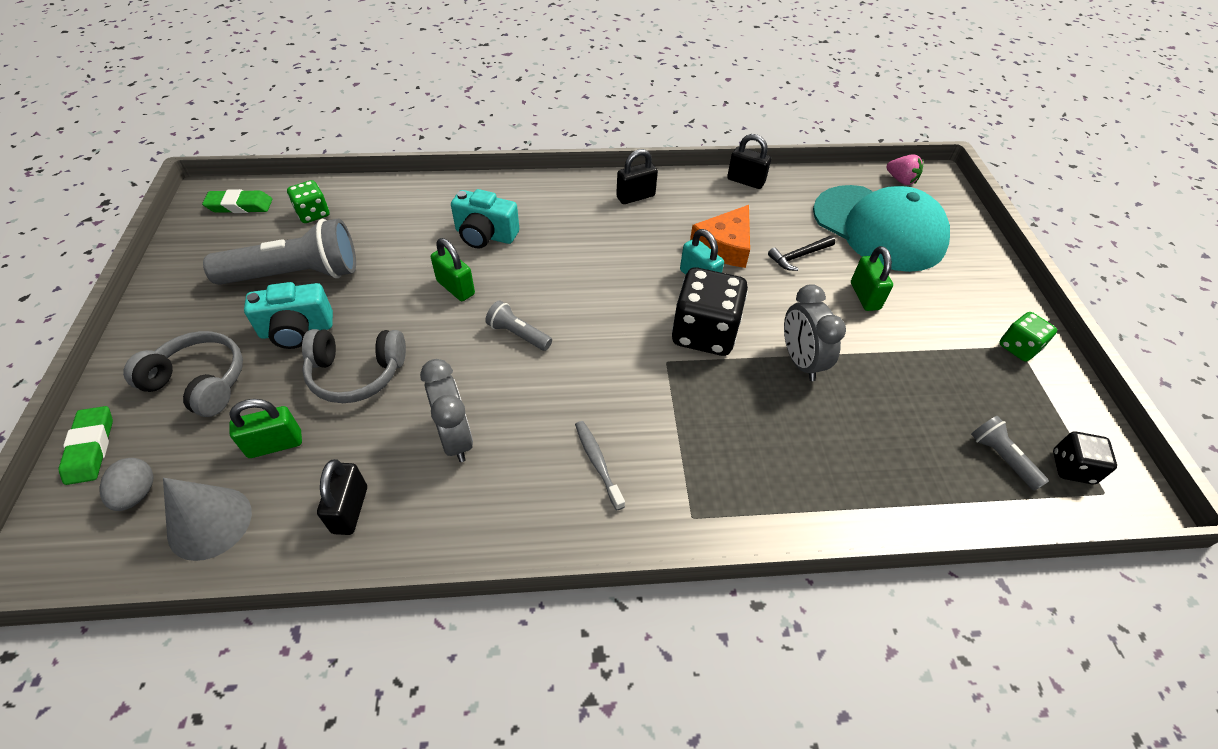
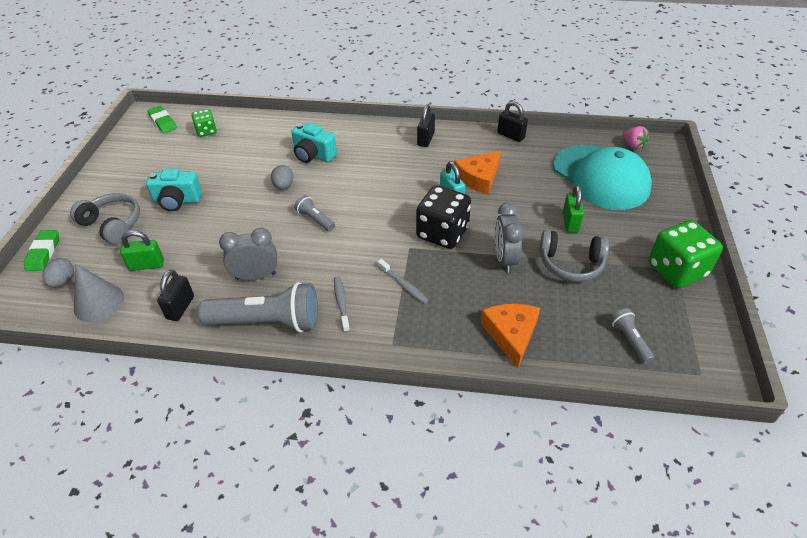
camera: 15 degrees right, 5 degrees down
(240, 205) = (163, 122): green eraser -> green eraser turned 45 degrees clockwise
(296, 274) = (186, 167): grey flashlight -> grey flashlight (268, 322)
(356, 373) = (206, 231): grey headphones -> grey headphones (570, 264)
(455, 288) = (283, 186): green padlock -> grey egg
(455, 438) = (256, 276): grey clock -> grey clock turned 90 degrees counterclockwise
(635, 197) = (425, 139): black padlock -> black padlock turned 60 degrees counterclockwise
(677, 420) = (403, 285): none -> grey toothbrush
(799, 256) = (531, 190): black hammer -> none
(849, 474) = (511, 334): none -> orange cheese
(1018, 347) = (676, 270): green dice -> green dice, size x1.84
(1072, 467) = (682, 354): black dice -> none

